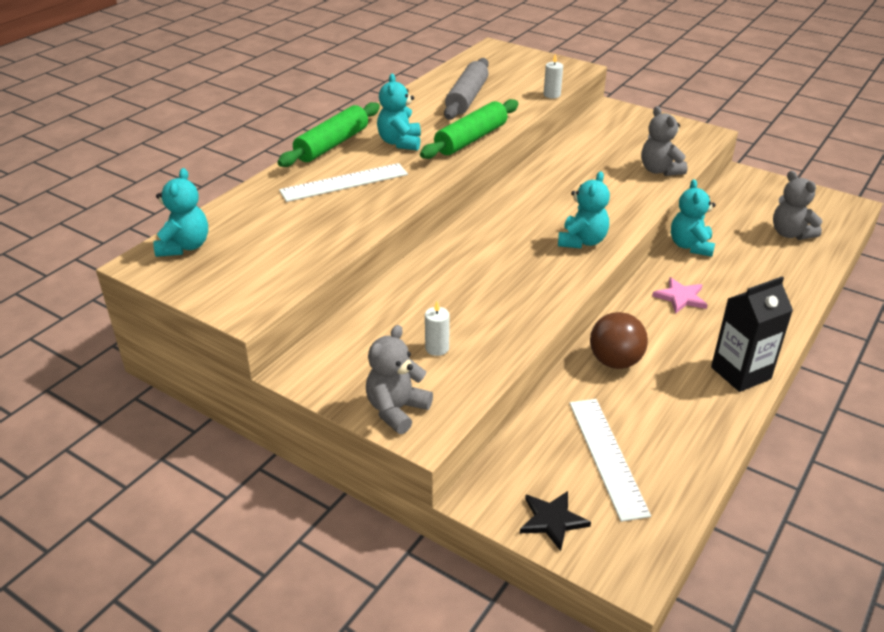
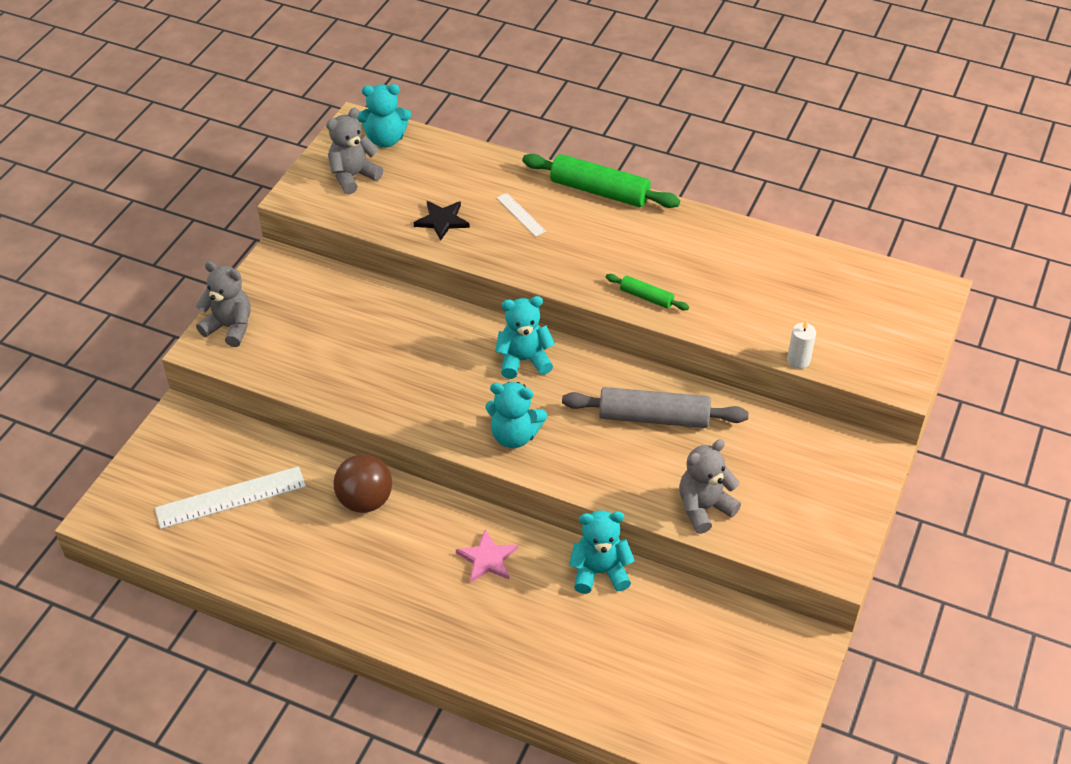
camera: 80 degrees right, 10 degrees up
(344, 182) = (521, 214): white ruler -> white ruler, size x0.52
(400, 142) = (620, 241): turquoise teddy bear -> turquoise teddy bear (524, 360)
(437, 348) = (313, 341): white candle -> none
(466, 98) = (757, 281): grey rolling pin -> grey rolling pin (653, 417)
(471, 139) = (646, 297): green rolling pin -> green rolling pin, size x0.51
(552, 520) = (156, 463): black star -> black star (442, 221)
(740, 373) = (359, 608): black carton -> none
(790, 234) = (659, 686): grey teddy bear -> grey teddy bear (353, 176)

